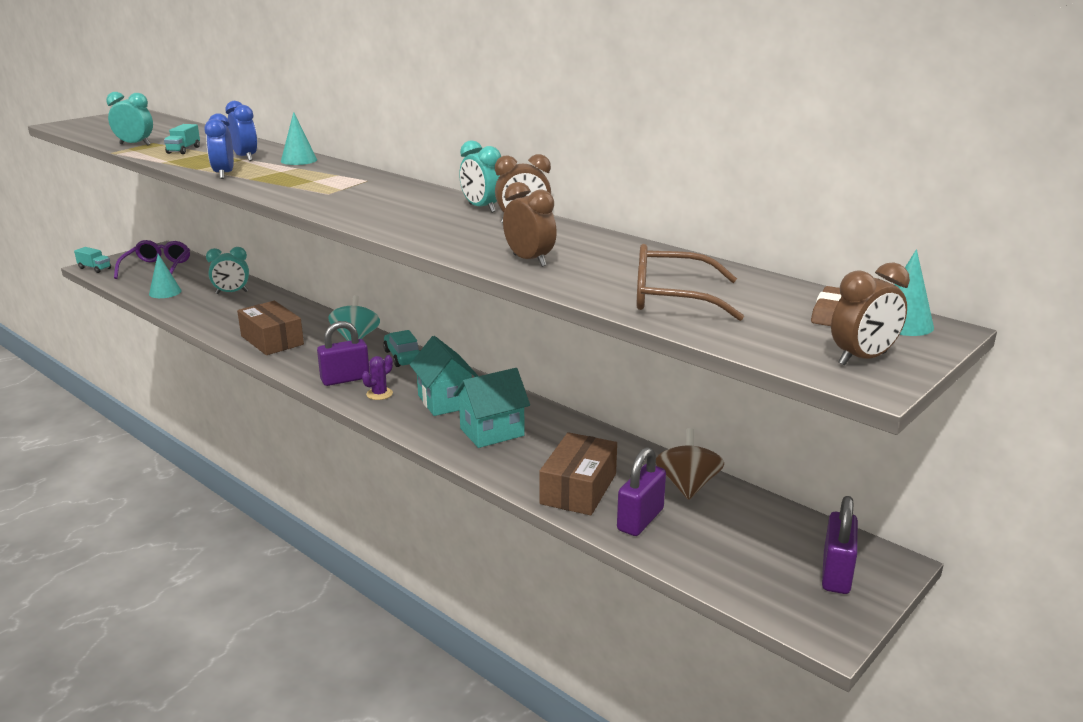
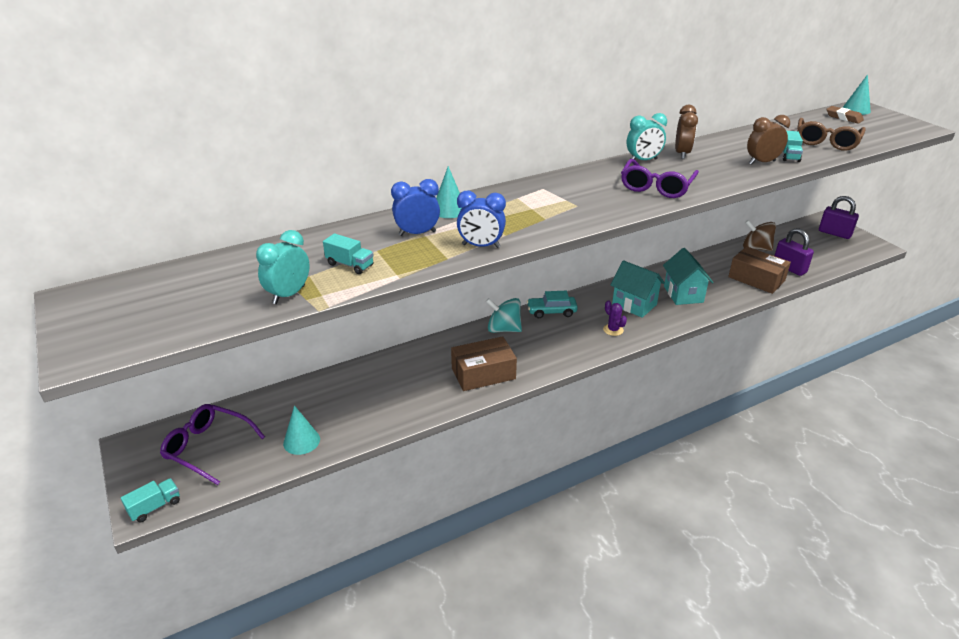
camera: 70 degrees left, 10 degrees up
(232, 293) = (341, 392): turquoise clock -> none
(345, 379) = (581, 342): purple padlock -> none
(401, 217) = (656, 186): none -> purple glasses
(445, 401) = (634, 305): turquoise house -> turquoise house turned 45 degrees clockwise
(574, 275) = (789, 156): none -> turquoise truck
(862, 359) = (899, 124): brown clock -> none

